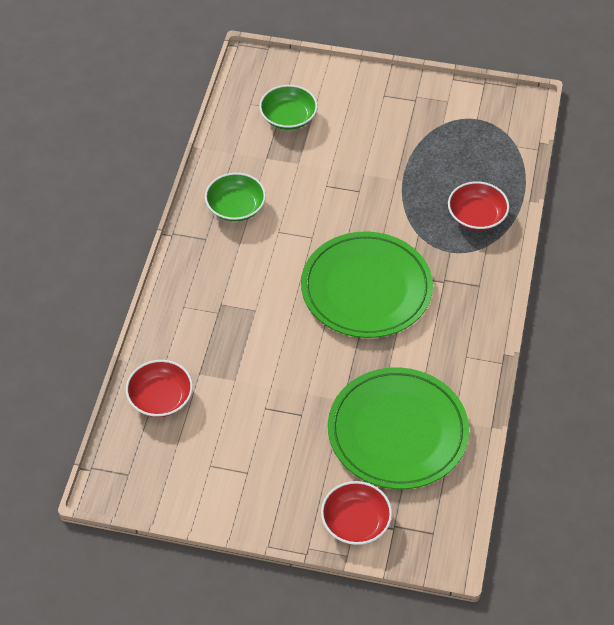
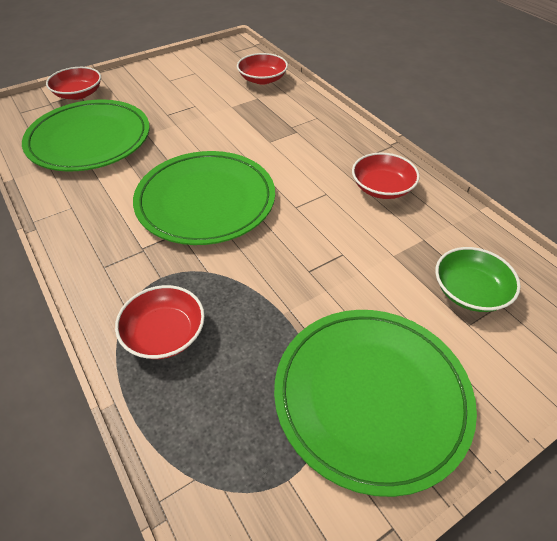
camera: 135 degrees right, 5 degrees down
(236, 207) = (382, 188): green bowl -> red bowl
(405, 117) = (371, 397): none -> green plate

